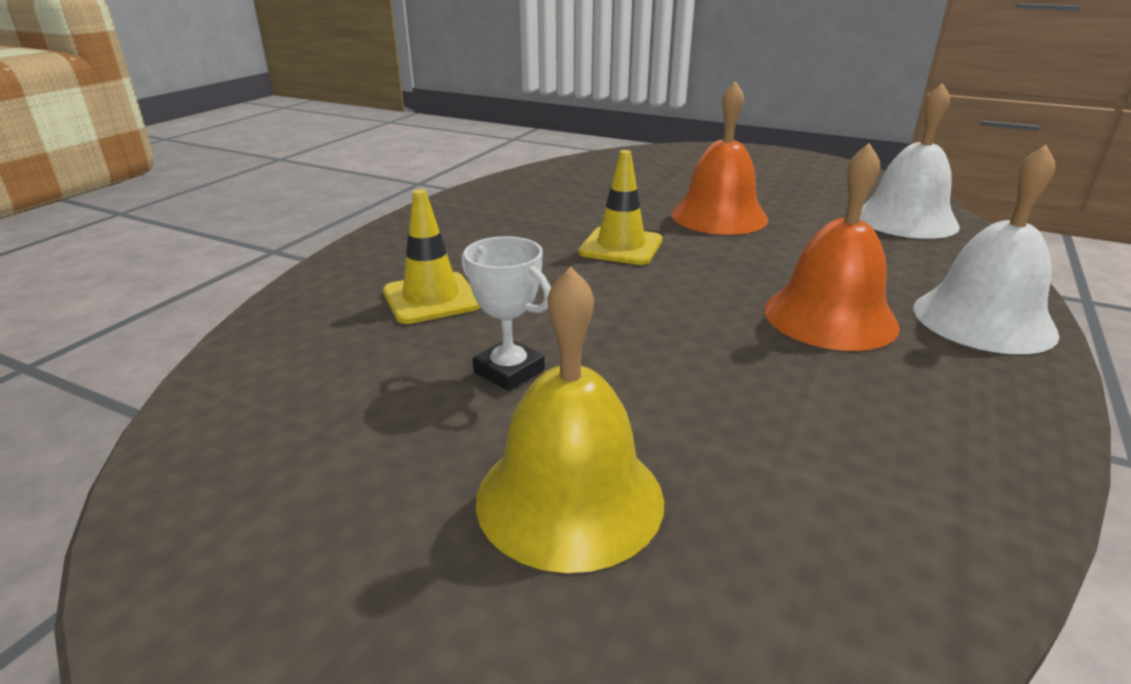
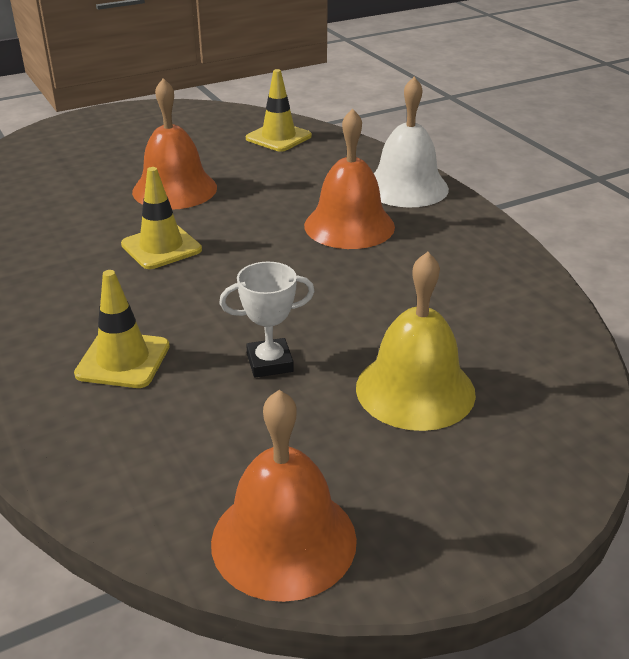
camera: 55 degrees left, 5 degrees up
(205, 505) = (283, 540): none -> orange bell
(906, 220) = (278, 137): white bell -> yellow traffic cone

